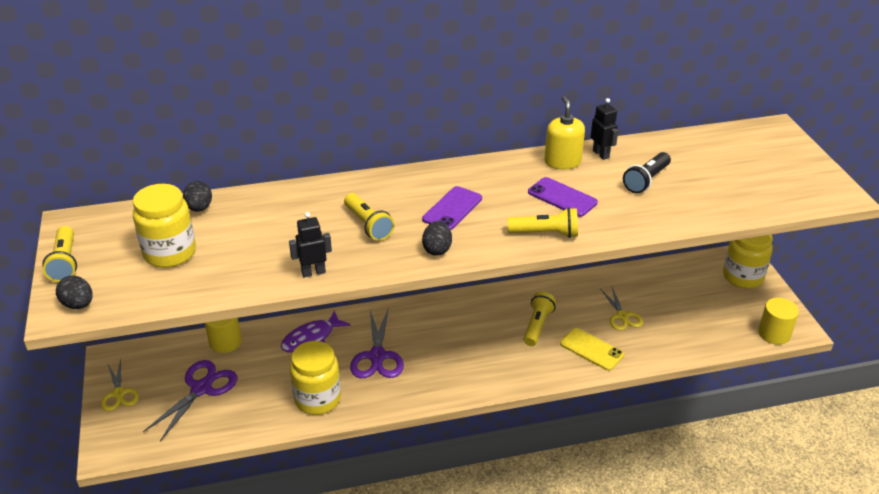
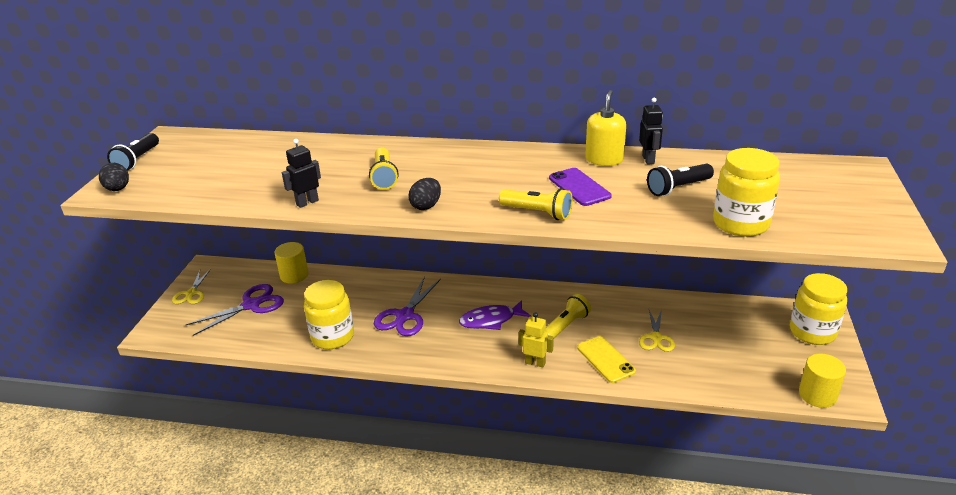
camera: 25 degrees right, 5 degrees down
(65, 263) = (137, 160): yellow flashlight -> black flashlight
(170, 253) = (214, 168): yellow jar -> yellow jar (740, 224)
(199, 208) = (265, 142): black egg -> none
(311, 338) = (361, 289): purple fish -> purple fish (491, 320)
(313, 272) = (307, 202): black robot -> black robot turned 45 degrees counterclockwise
(452, 209) = (468, 178): purple phone -> none
(532, 370) = (535, 363): none -> yellow robot

